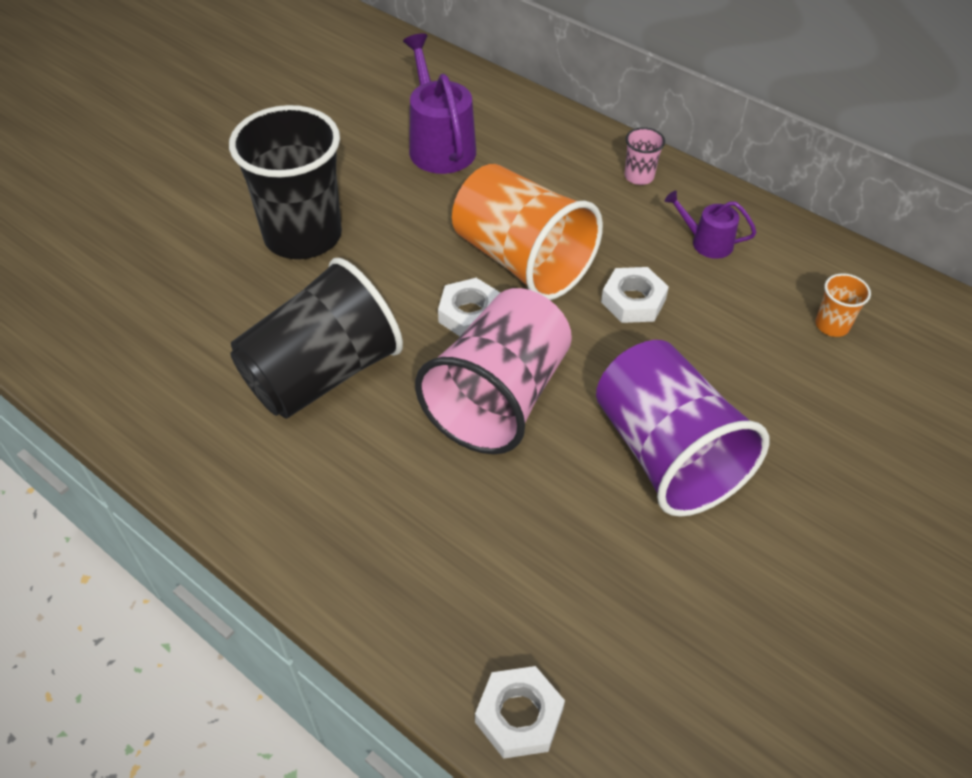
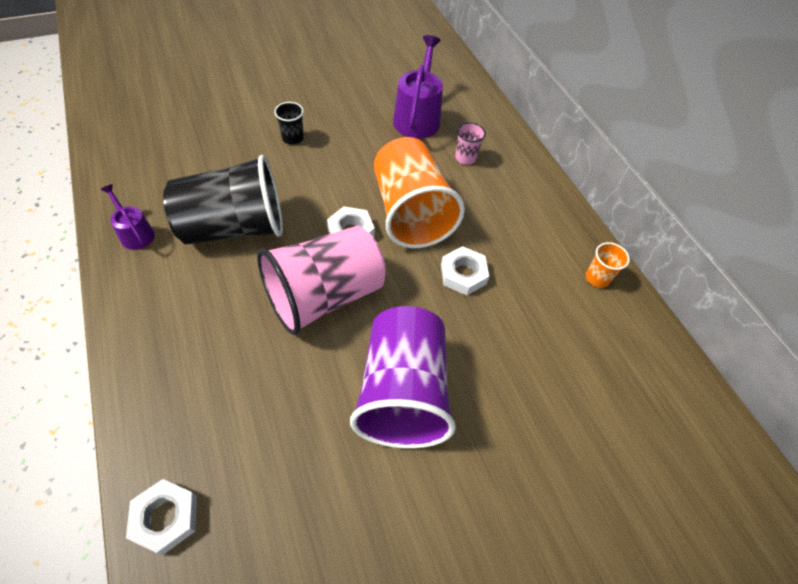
camera: 25 degrees right, 5 degrees up
(303, 235) = (292, 138): black cup -> black cup, size x0.41
(639, 176) = (533, 192): pink cup -> pink cup (465, 158)
(707, 242) = (546, 258): purple watering can -> purple watering can (135, 234)
(832, 325) = (594, 362): orange cup -> orange cup (597, 278)

